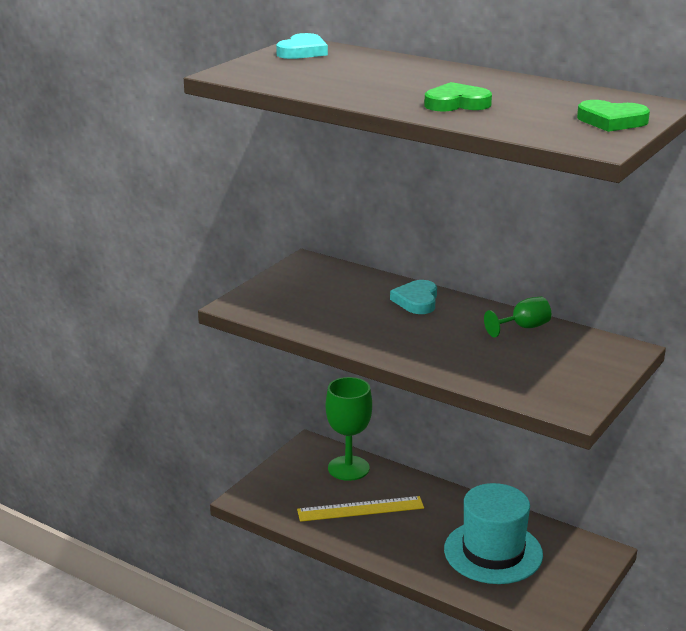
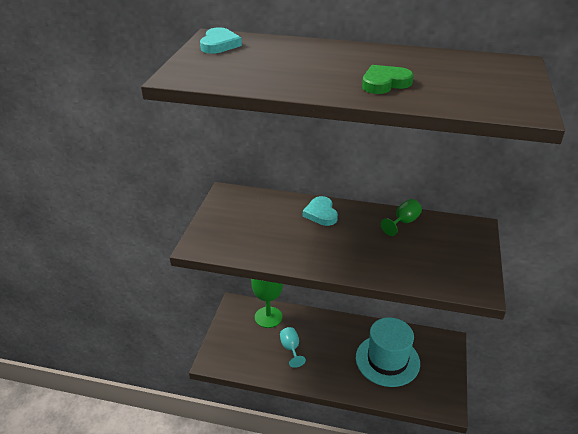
camera: 20 degrees left, 10 degrees up
(360, 509) = (291, 349): yellow ruler -> turquoise goblet
(611, 121) = (510, 84): green heart -> none

